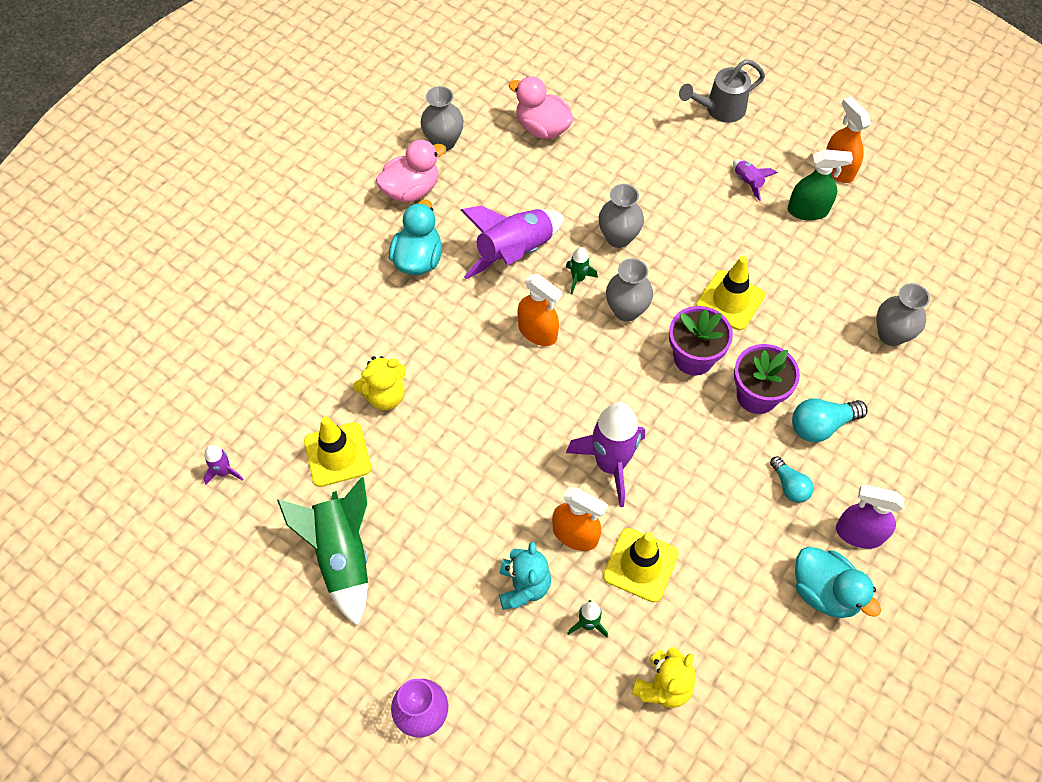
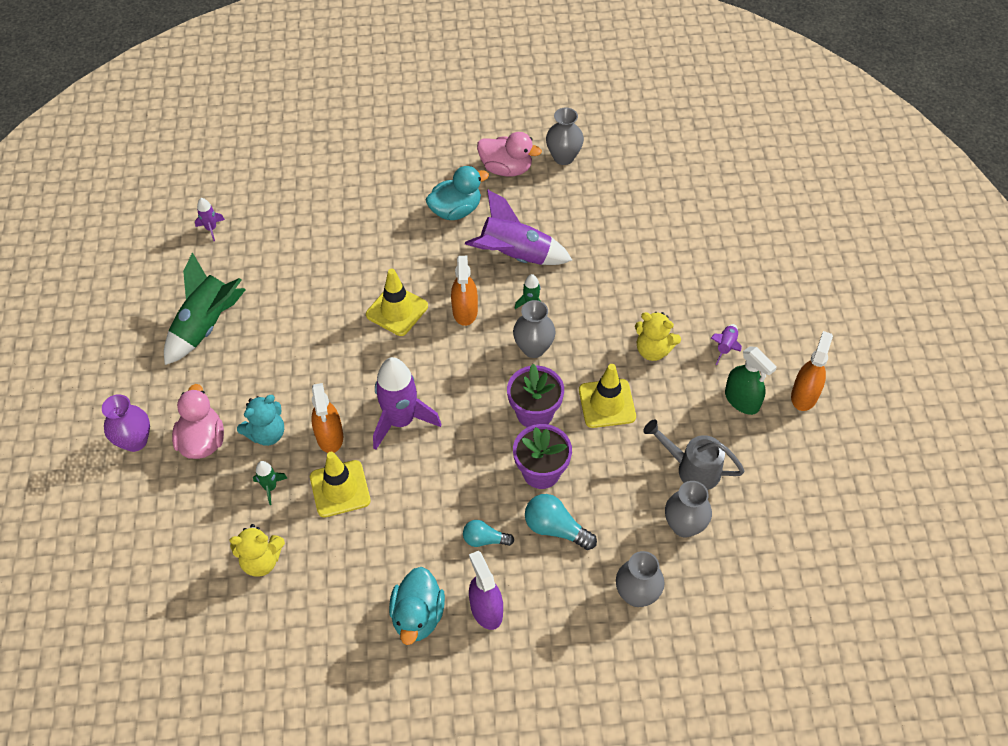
camera: 50 degrees right, 5 degrees down
(337, 454) = (273, 273): yellow traffic cone -> yellow traffic cone (397, 310)
(385, 395) = (337, 266): yellow teddy bear -> yellow teddy bear (653, 350)
(542, 128) = (636, 199): pink duck -> pink duck (202, 441)
(618, 237) = (590, 303): grey vase -> grey vase (637, 594)
(720, 109) = (774, 287): grey watering can -> grey watering can (692, 468)
(789, 486) = (485, 539): turquoise light bulb -> turquoise light bulb turned 75 degrees clockwise

